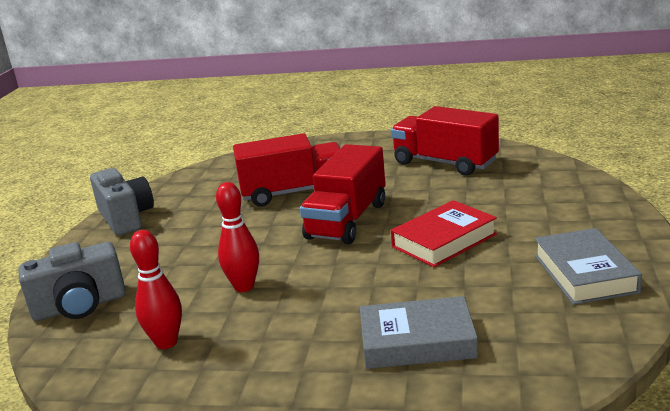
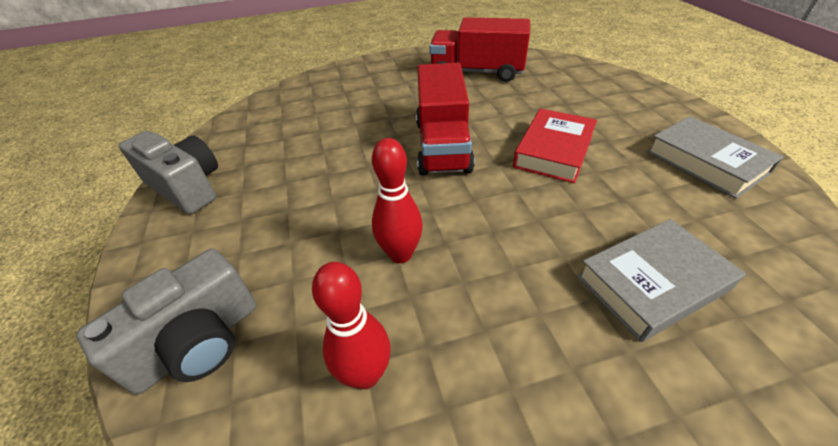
camera: 25 degrees left, 20 degrees up
(294, 192) = (362, 123): red truck -> none

